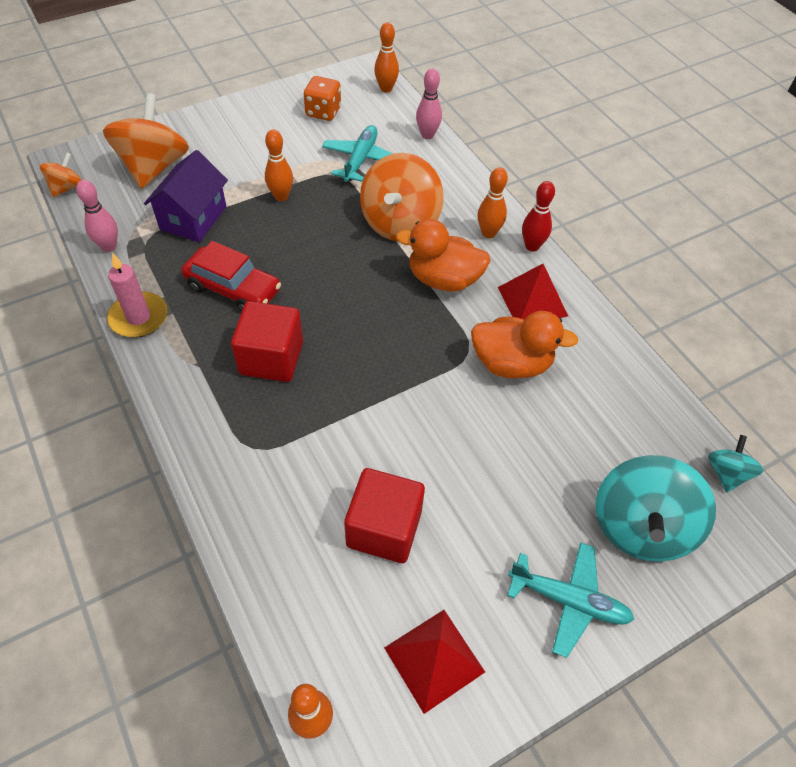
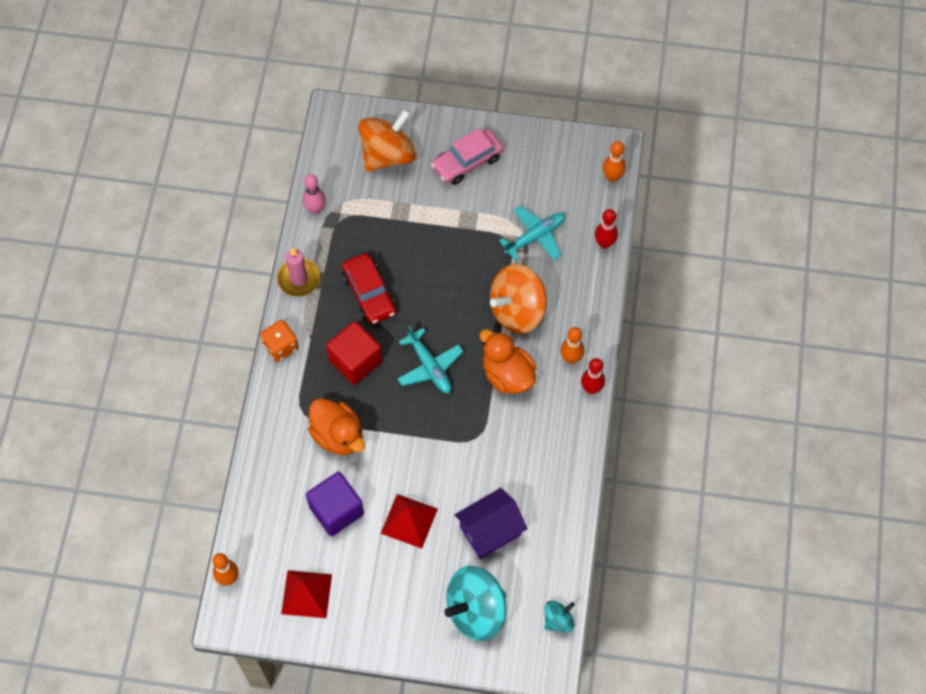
camera: 40 degrees right, 10 degrees up
(66, 187) = (320, 139): orange spinning top -> none
(193, 218) = (383, 218): purple house -> purple house (490, 531)
(241, 137) = (467, 162): none -> pink car
(281, 196) = (454, 236): orange bowling pin -> none
(323, 112) = (545, 172): orange dice -> orange dice (281, 346)
(384, 528) = (336, 510): red cube -> purple cube
(427, 135) = (604, 243): pink bowling pin -> red bowling pin
(511, 363) = (496, 463): orange duck -> orange duck (338, 435)
(532, 301) = (551, 430): red pyramid -> red pyramid (409, 521)
(569, 600) = (399, 617): turquoise plane -> turquoise plane (430, 367)

